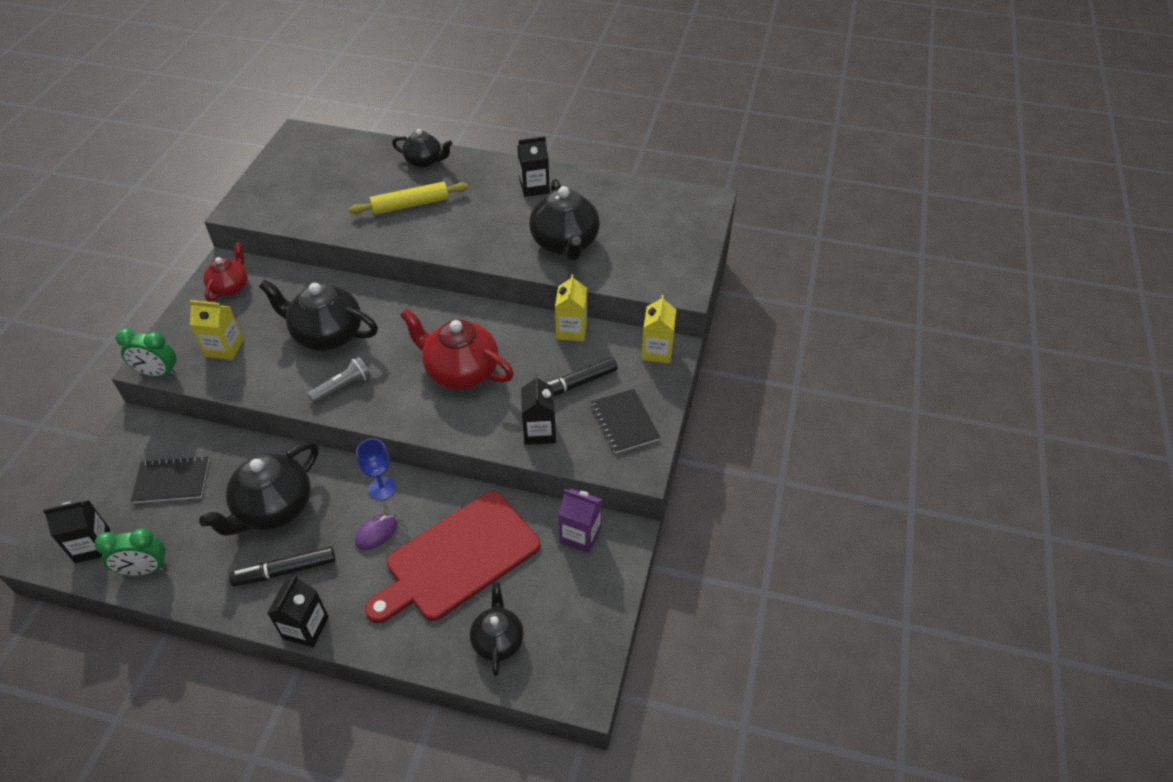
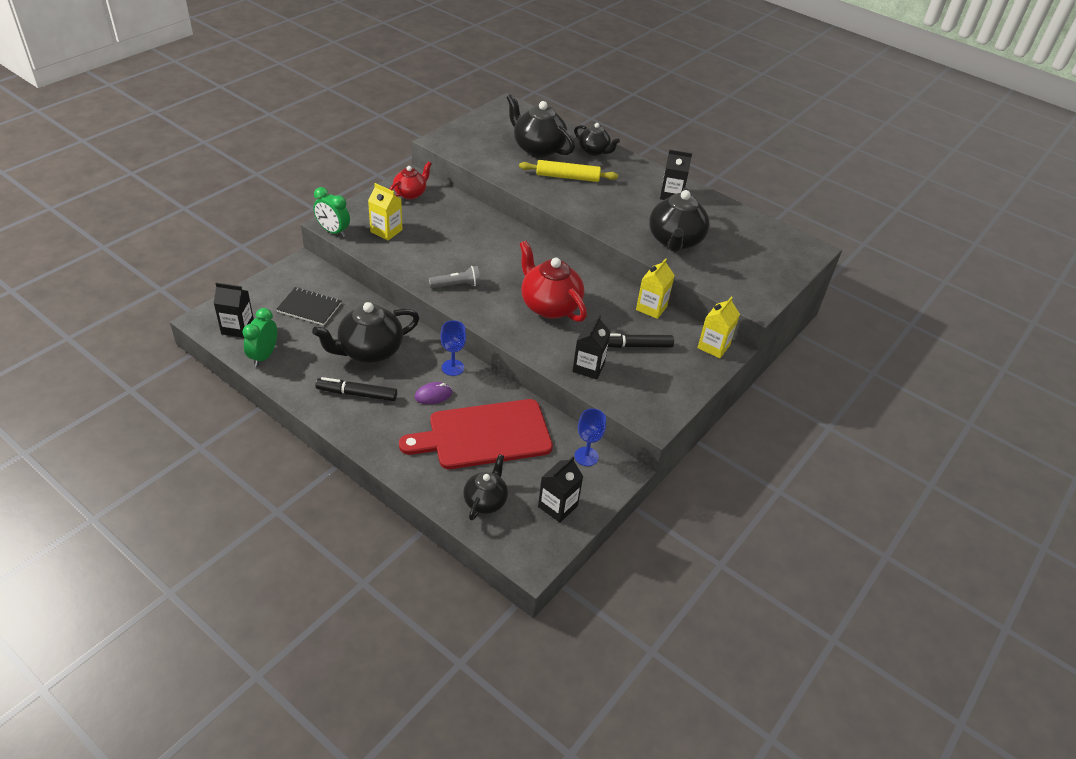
camera: 20 degrees right, 5 degrees down
(145, 570) = (264, 356): green clock -> green clock turned 90 degrees clockwise
(305, 628) = (352, 436): black carton -> black carton (558, 506)
(327, 335) = (463, 247): black teapot -> black teapot (538, 149)
(580, 535) = (586, 456): purple carton -> blue goblet
(624, 422) = (660, 386): black notebook -> none

